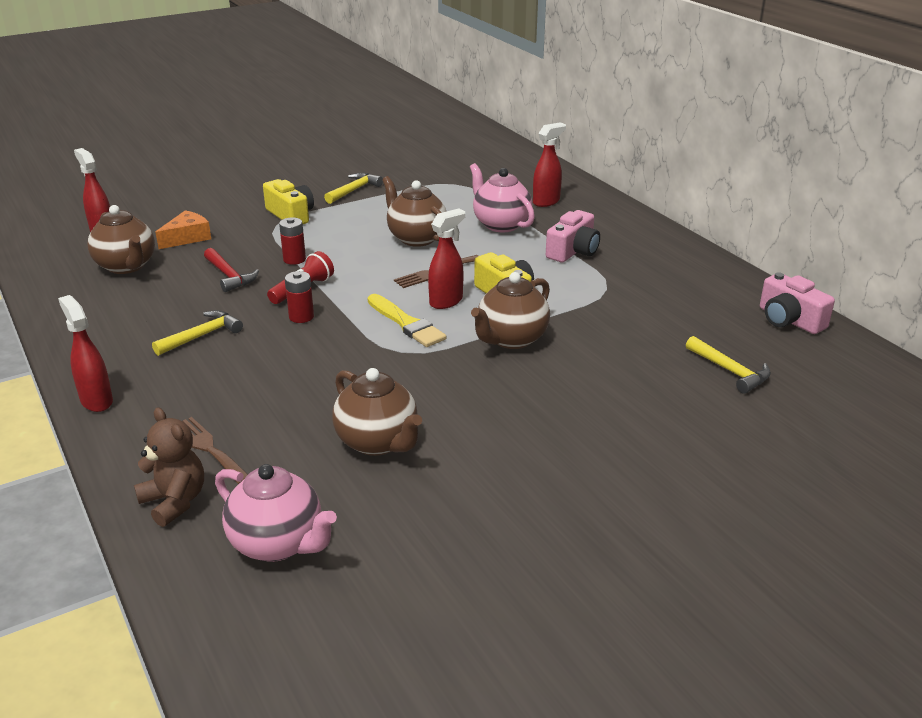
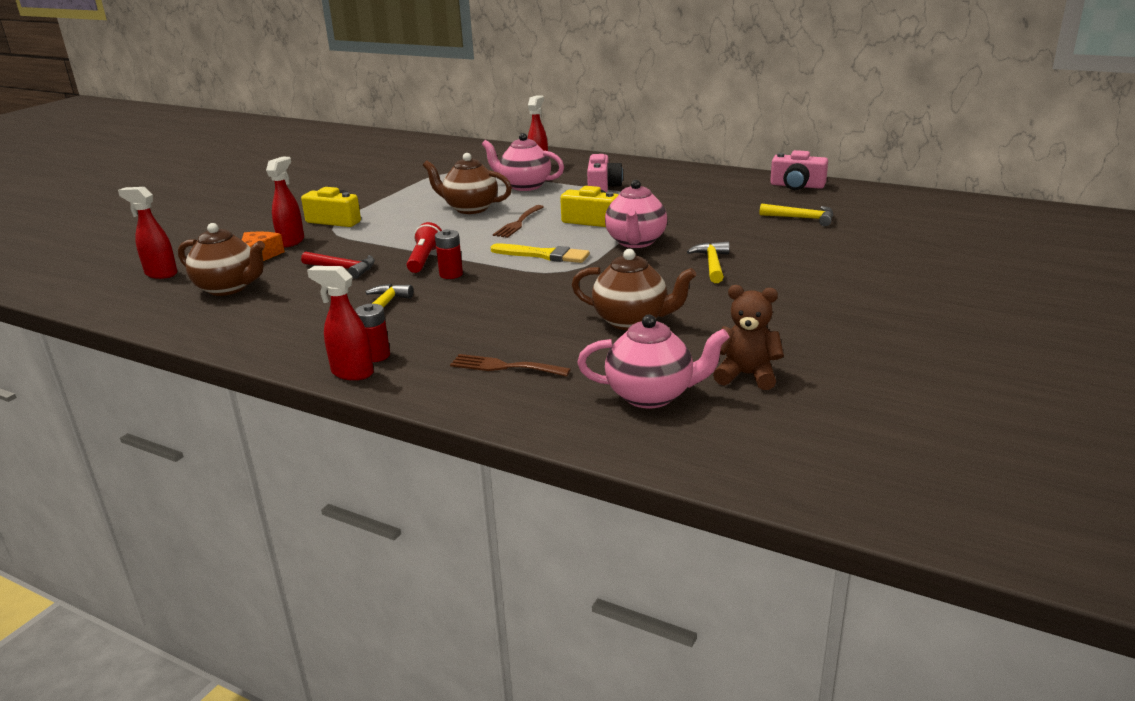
camera: 30 degrees left, 5 degrees down
(174, 501) = (529, 403): brown teddy bear -> brown teddy bear (746, 375)
(294, 259) = (386, 245): red battery -> red battery (376, 355)
(354, 190) = (368, 194): yellow hammer -> yellow hammer (712, 264)
(446, 301) = (554, 236): red spray bottle -> red spray bottle (291, 241)
(511, 339) = (635, 242): brown teapot -> pink teapot

